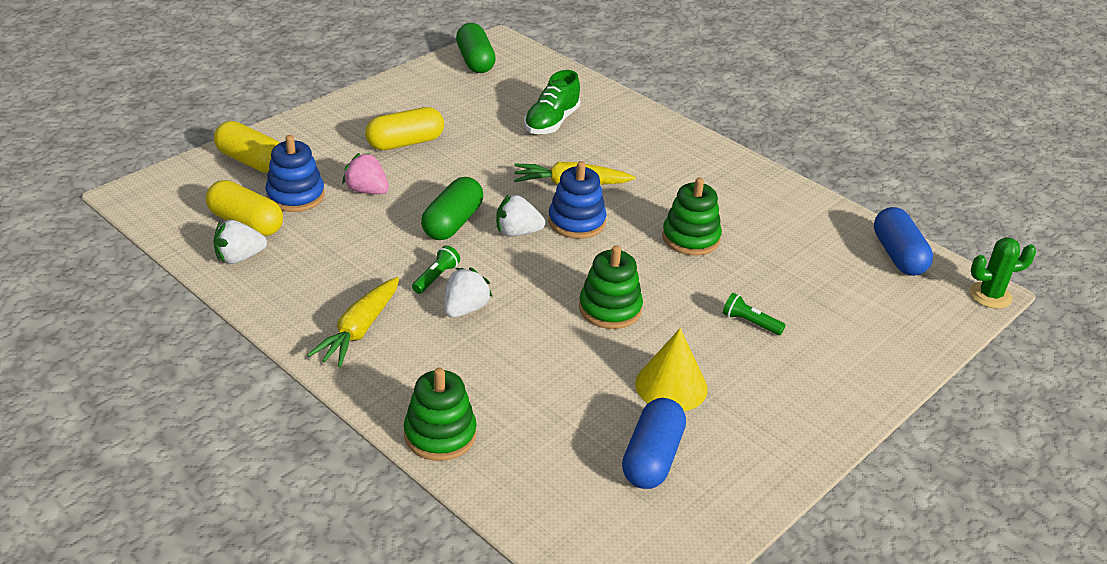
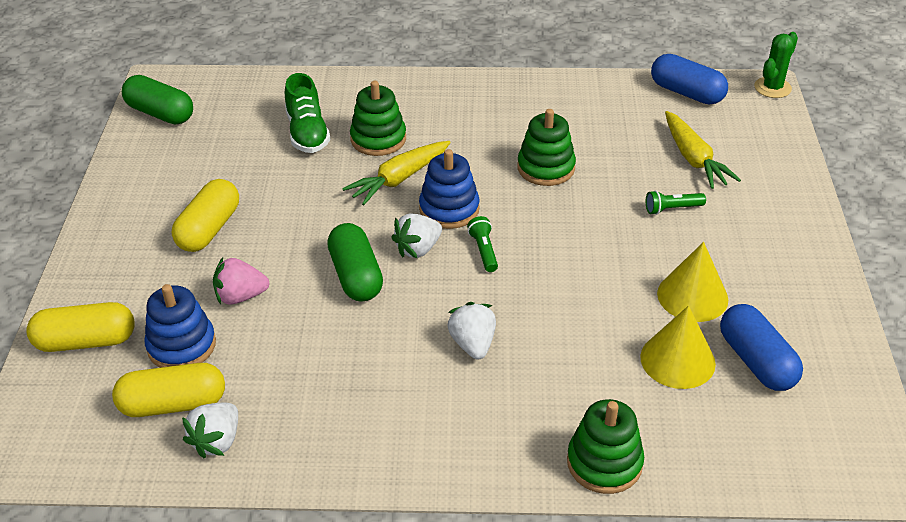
camera: 40 degrees left, 5 degrees up
(359, 330) = (419, 426): yellow carrot -> yellow carrot (693, 158)
(436, 277) = (412, 334): green flashlight -> green flashlight (484, 251)
(592, 415) = (677, 360): none -> yellow cone
(610, 309) = (572, 265): green stacking toy -> green stacking toy (378, 139)

